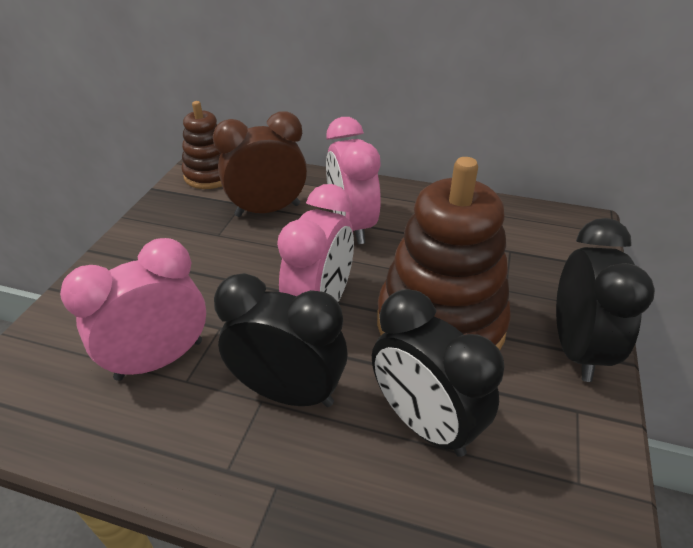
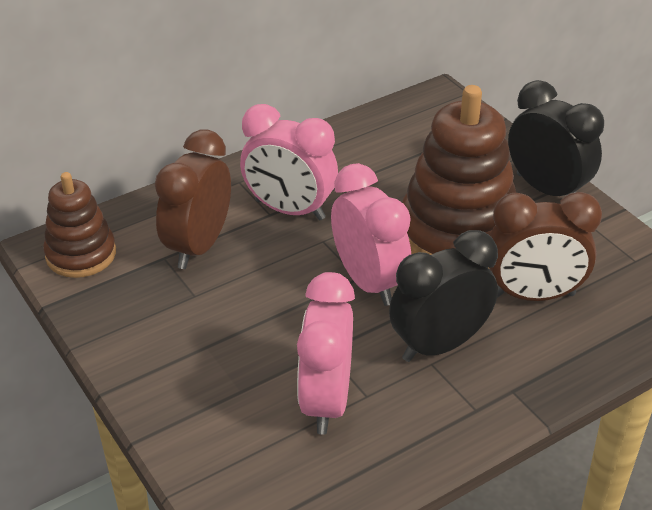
camera: 50 degrees left, 0 degrees up
(424, 423) = (533, 295): black clock -> brown clock

